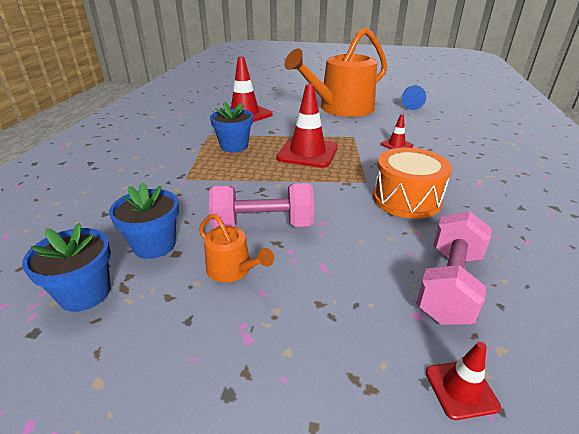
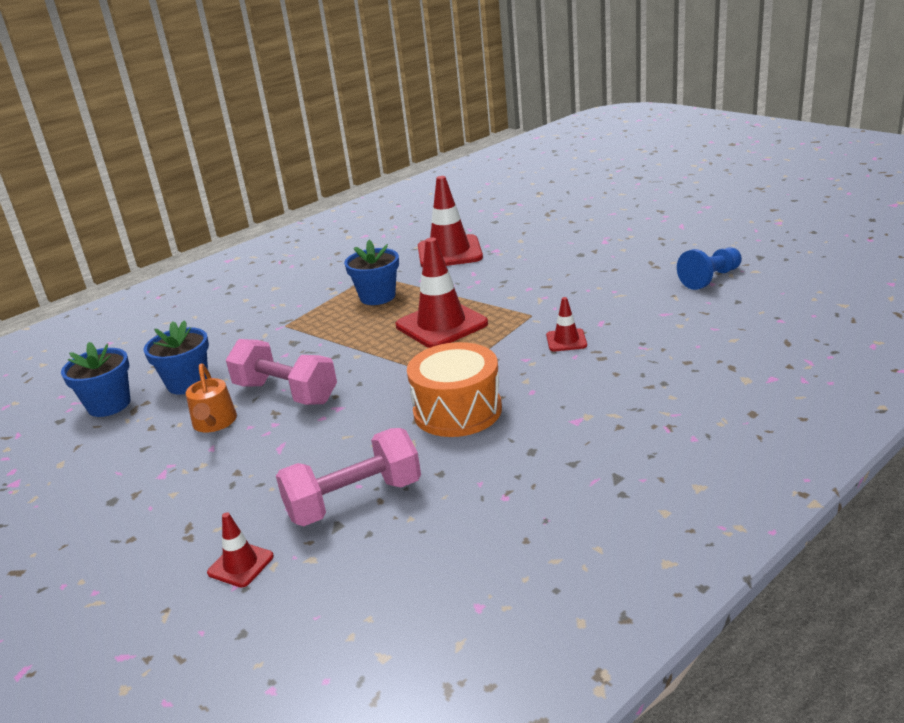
camera: 40 degrees right, 5 degrees down
(341, 108) = (587, 266): orange watering can -> none

